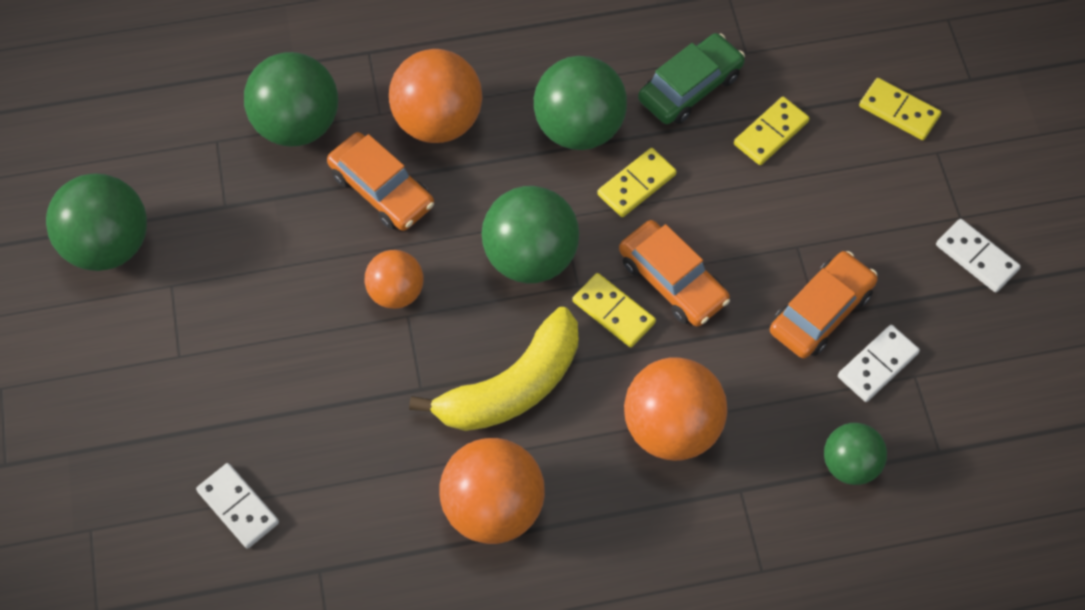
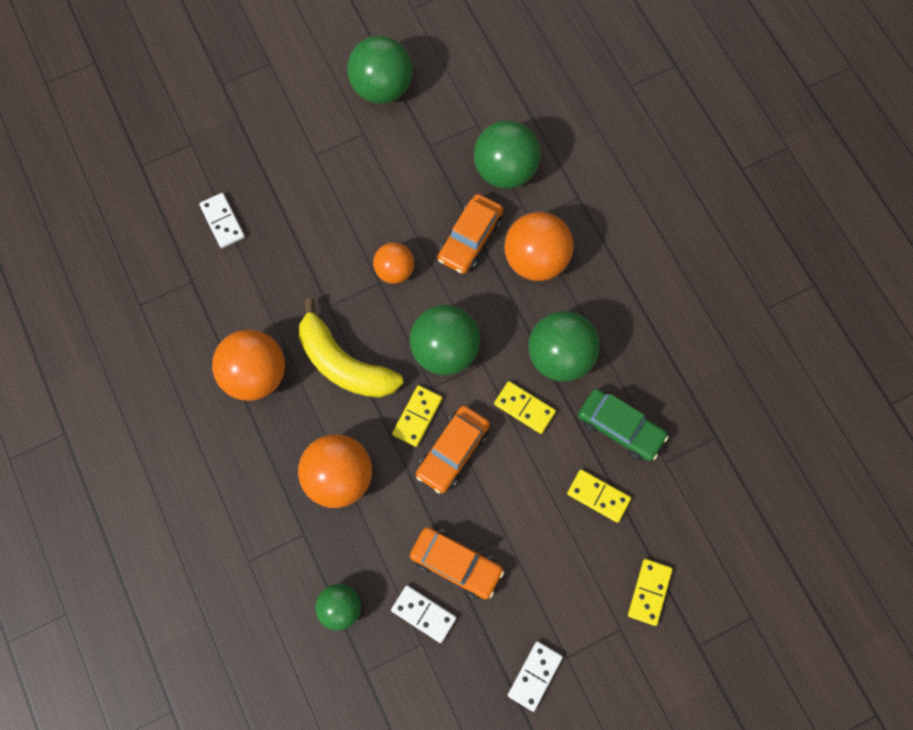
camera: 75 degrees right, 10 degrees up
(238, 507) = (223, 221): white domino -> white domino turned 60 degrees counterclockwise

